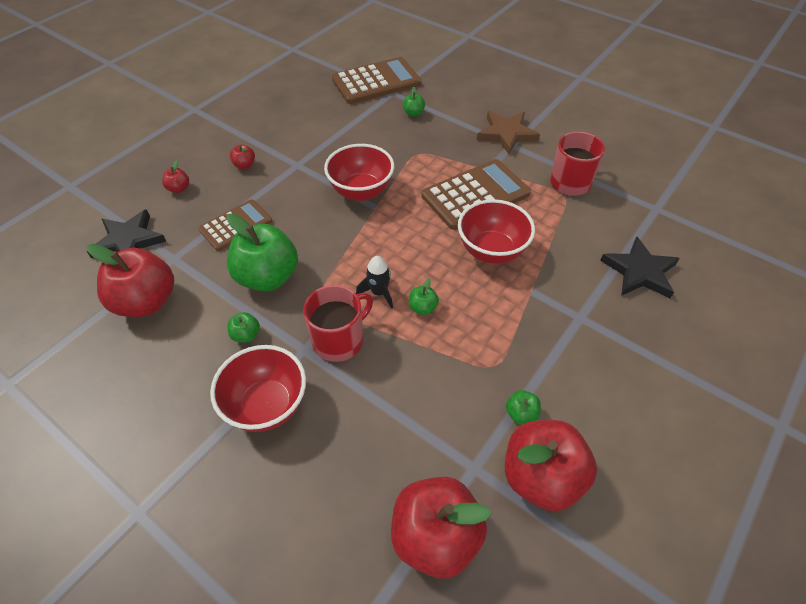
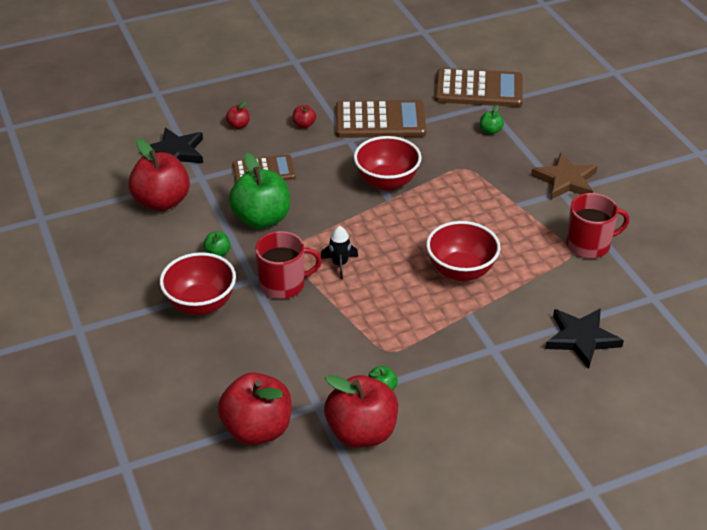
camera: 30 degrees right, 10 degrees down
(423, 308) = (366, 289): green apple -> none
(475, 195) = (487, 221): brown calculator -> brown calculator (380, 120)

